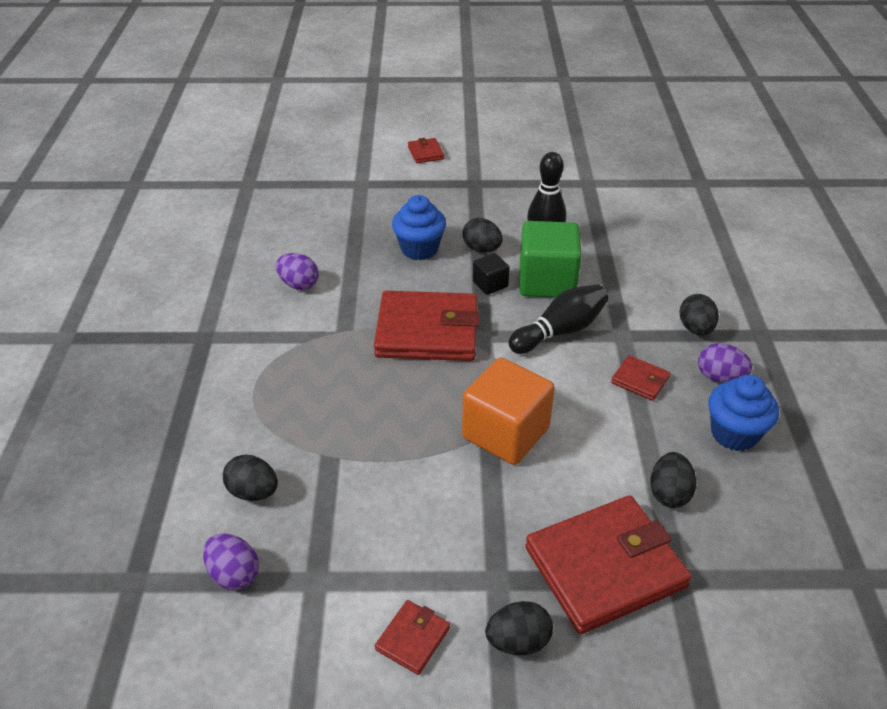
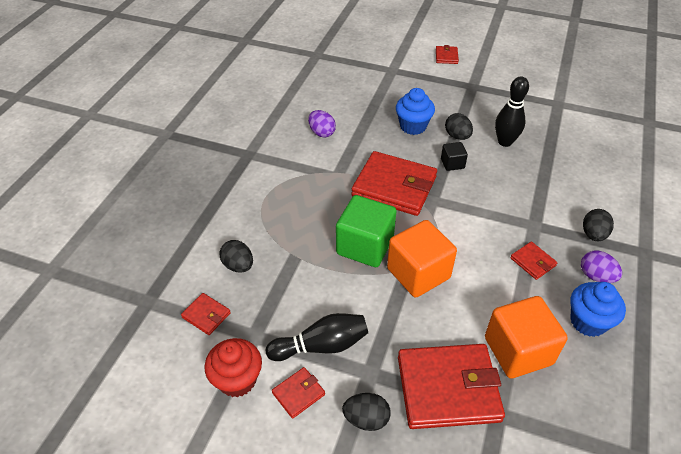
camera: 20 degrees right, 5 degrees up
(234, 574) = (206, 315): purple egg -> red wallet
(318, 649) = (237, 380): none -> red cupcake
(547, 281) = (494, 171): green cube -> green cube (365, 246)
(560, 331) = (488, 210): black bowling pin -> black bowling pin (321, 346)
(669, 493) = (518, 351): black egg -> orange cube

